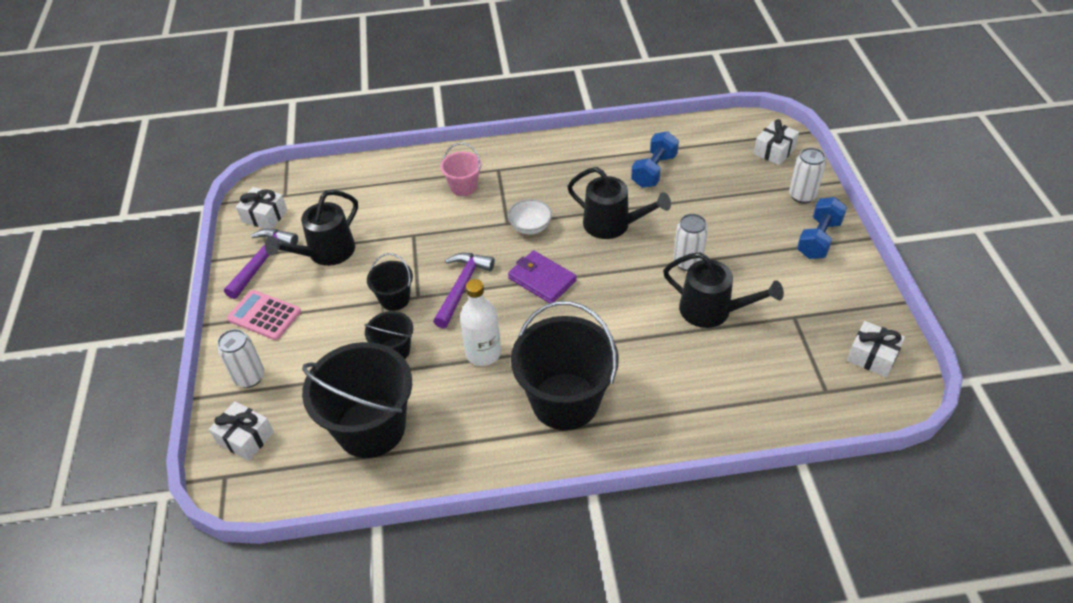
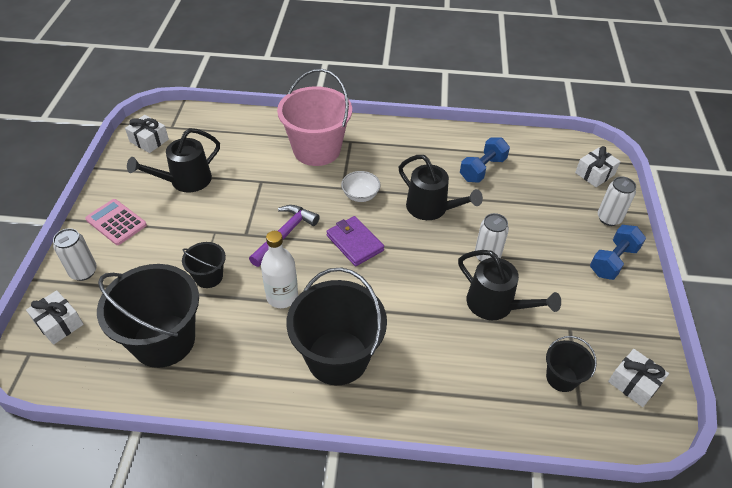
camera: 10 degrees right, 0 degrees up
(262, 261) = (132, 177): purple hammer -> none
(394, 299) = (226, 232): black bucket -> black bucket (561, 378)
(463, 187) = (316, 150): pink bucket -> pink bucket, size x2.04

